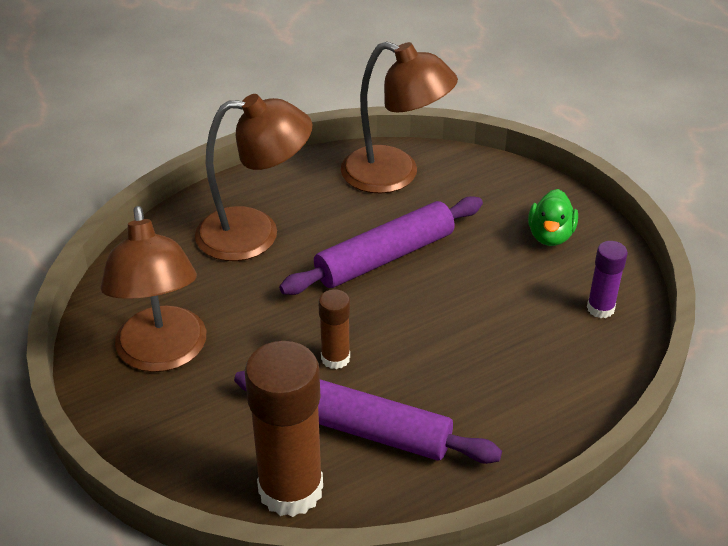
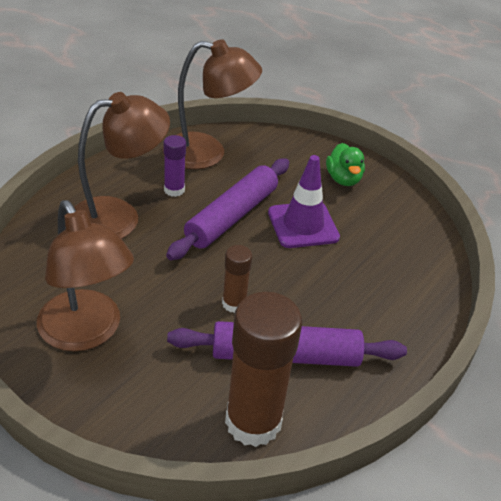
camera: 25 degrees left, 0 degrees up
(466, 283) = (303, 225): none -> purple traffic cone
(600, 308) = (405, 225): purple glue stick -> purple glue stick (174, 190)

